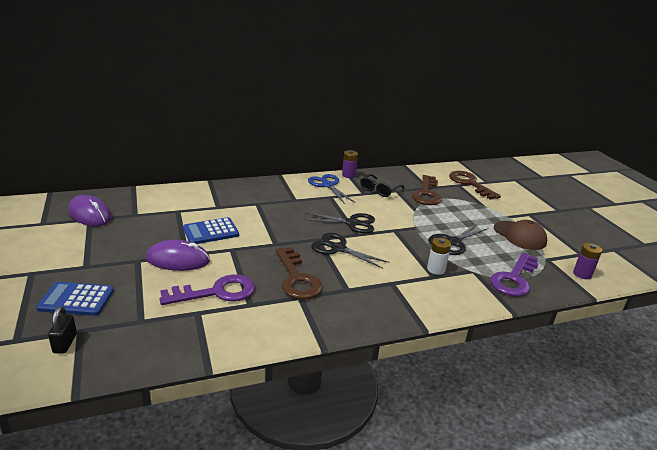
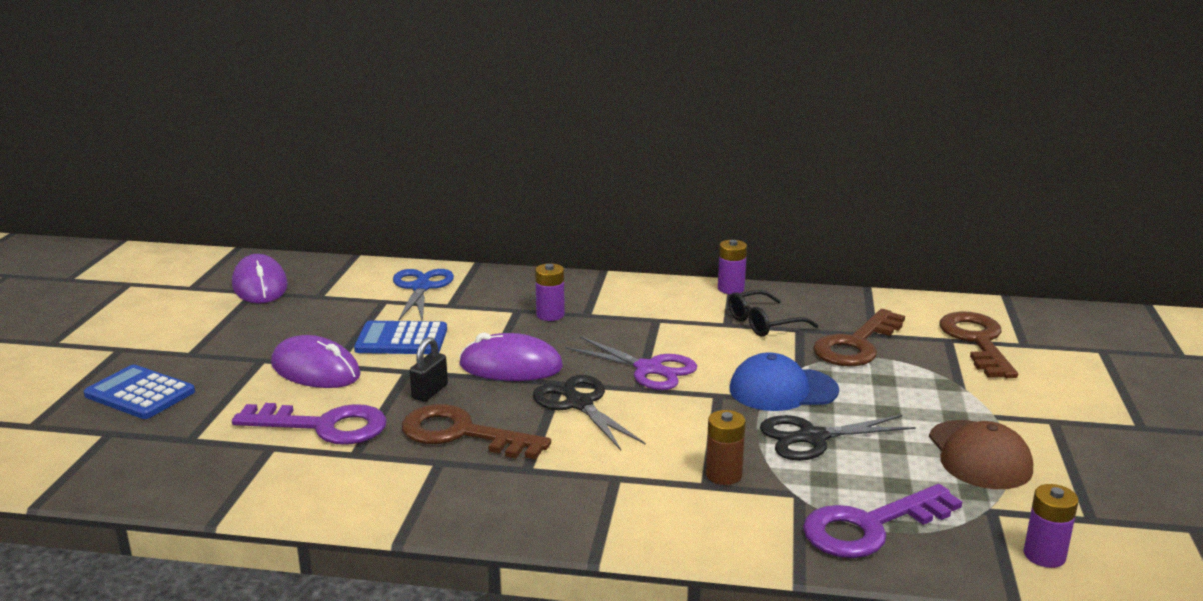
camera: 30 degrees right, 5 degrees down
(65, 343) = (78, 443): black padlock -> black padlock (430, 392)
(277, 203) = (550, 315): none -> purple battery
(284, 235) = (511, 366): none -> purple mouse
(297, 278) = (462, 434): brown key -> brown key turned 105 degrees clockwise
(328, 185) = (672, 300): blue scissors -> blue scissors (421, 288)
(352, 223) = (648, 369): black scissors -> purple scissors
(419, 221) = (782, 390): none -> blue cap
(436, 269) = (723, 475): white battery -> brown battery

